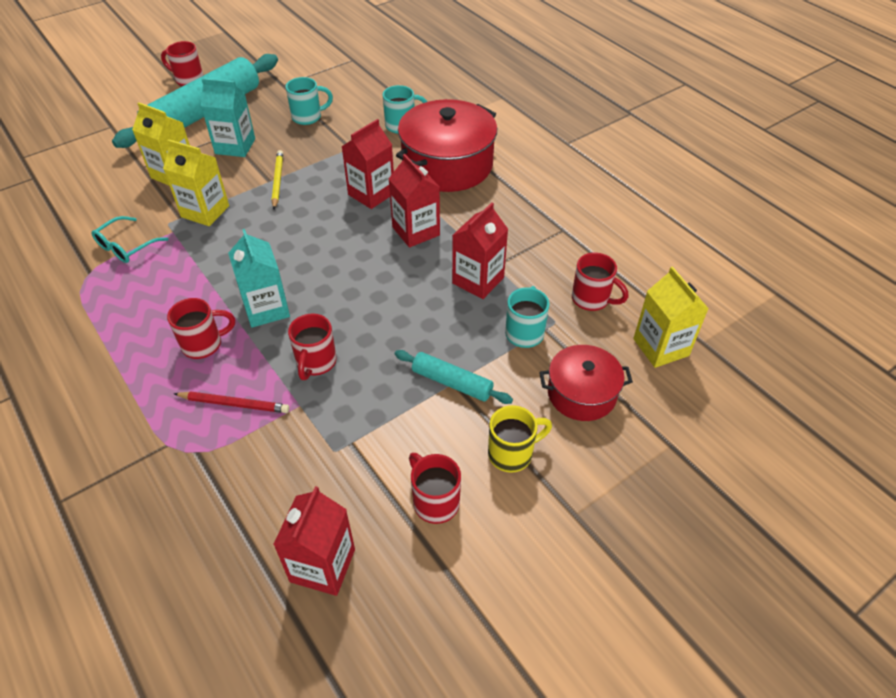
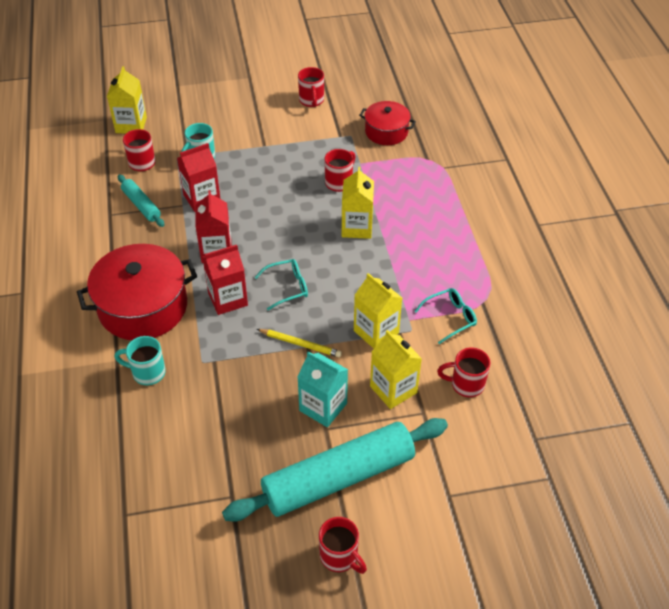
camera: 155 degrees left, 0 degrees up
(204, 344) = (407, 217): red mug -> red mug (466, 384)
(234, 404) = (398, 175): red pencil -> none
(266, 309) = (357, 227): turquoise carton -> yellow carton
(277, 181) = (300, 344): yellow pencil -> yellow pencil turned 90 degrees counterclockwise
(308, 117) = (231, 424): turquoise mug -> none
(316, 222) = (287, 287): none -> turquoise glasses
(322, 565) = (378, 95): red carton -> none
(452, 382) = (265, 146): turquoise rolling pin -> turquoise rolling pin (141, 205)
(512, 453) = (259, 106): yellow mug -> none
(581, 393) = (198, 118): red pot -> red pot (386, 132)

